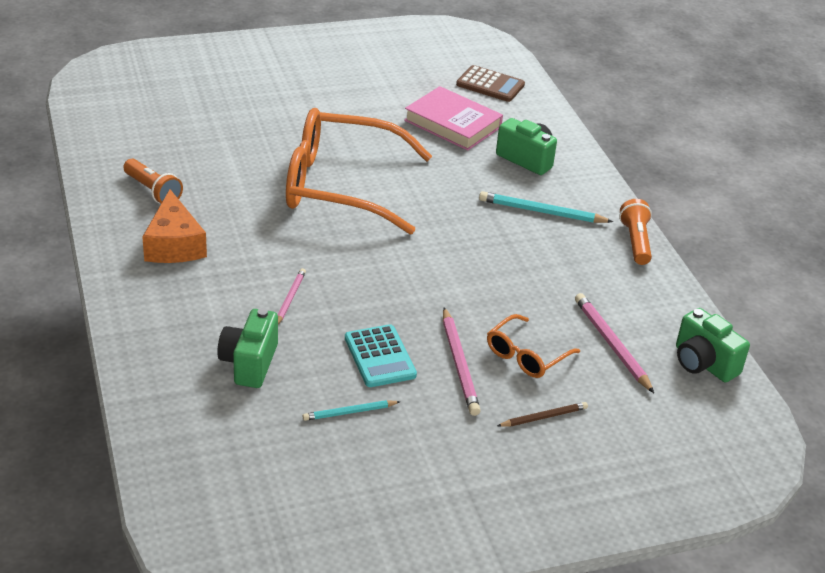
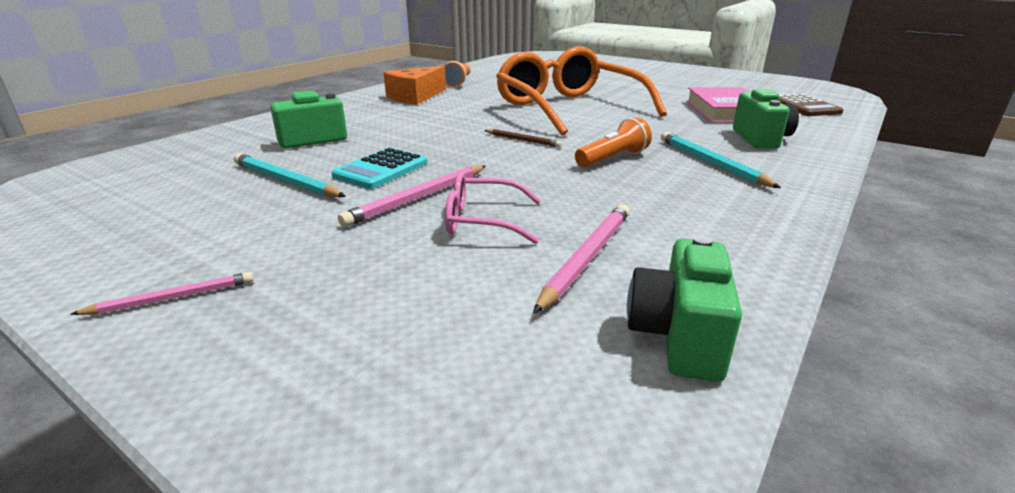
camera: 55 degrees right, 10 degrees down
(290, 298) = (409, 129): pink pencil -> pink pencil (172, 298)
(349, 412) = (286, 181): turquoise pencil -> turquoise pencil, size x1.63
(526, 355) = (483, 221): orange glasses -> pink glasses
(544, 417) = (387, 262): brown pencil -> brown pencil (522, 140)
(635, 242) = (788, 212): orange flashlight -> orange flashlight (612, 159)

